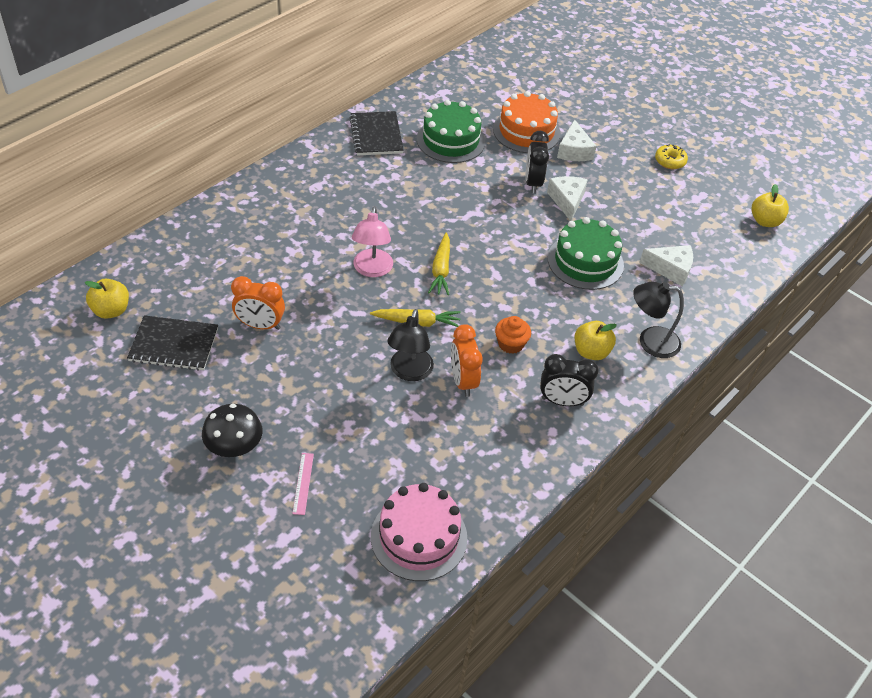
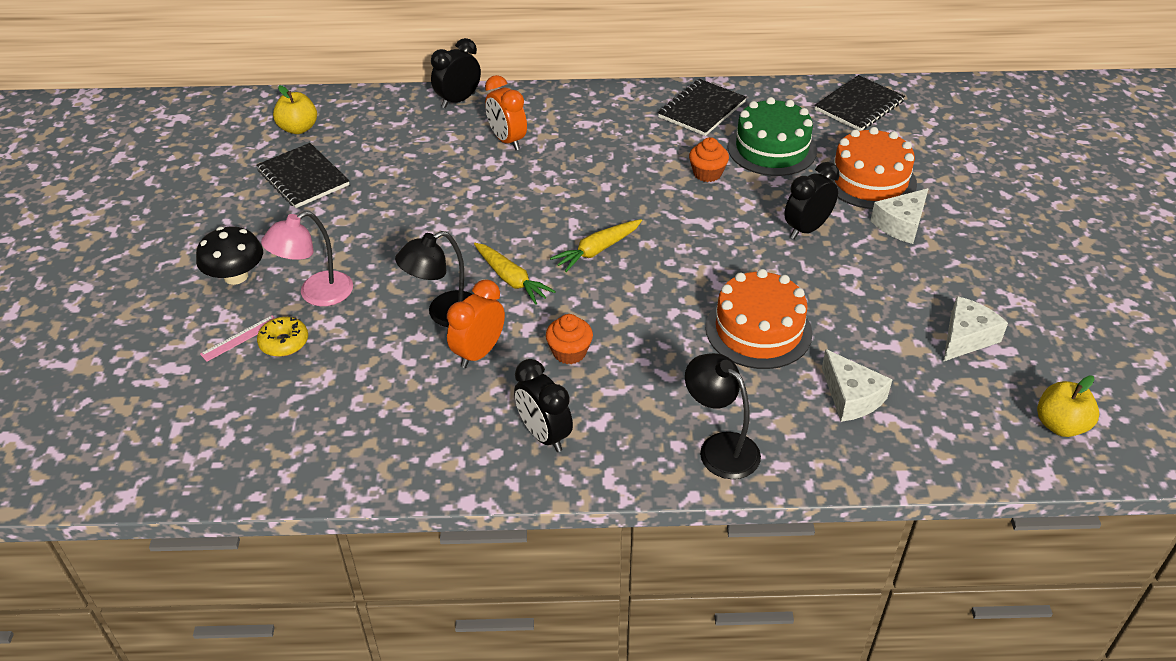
camera: 50 degrees right, 5 degrees down
(204, 218) = (458, 100): none -> black clock
(260, 325) = (383, 202): orange clock -> orange clock (507, 140)
(372, 270) = (535, 214): pink lamp -> pink lamp (316, 294)
(419, 537) = (257, 446): pink cake -> none
(436, 179) = (707, 173): none -> orange cupcake
(461, 83) = (859, 106): none -> black notebook
(567, 201) = (822, 265): white cheese -> white cheese (966, 337)
(585, 261) = (758, 330): green cake -> orange cake
(591, 352) = (640, 413): yellow apple -> none
(670, 161) = (1013, 295): yellow donut -> yellow donut (284, 342)

